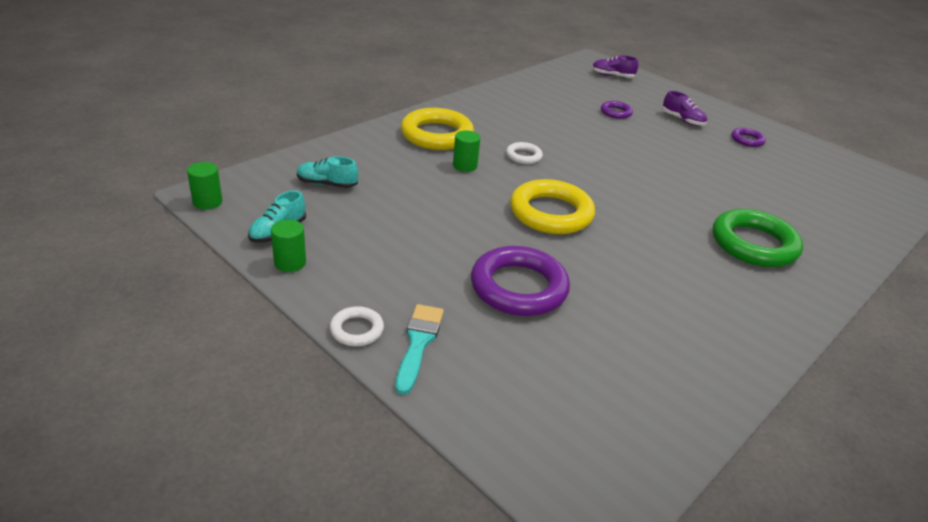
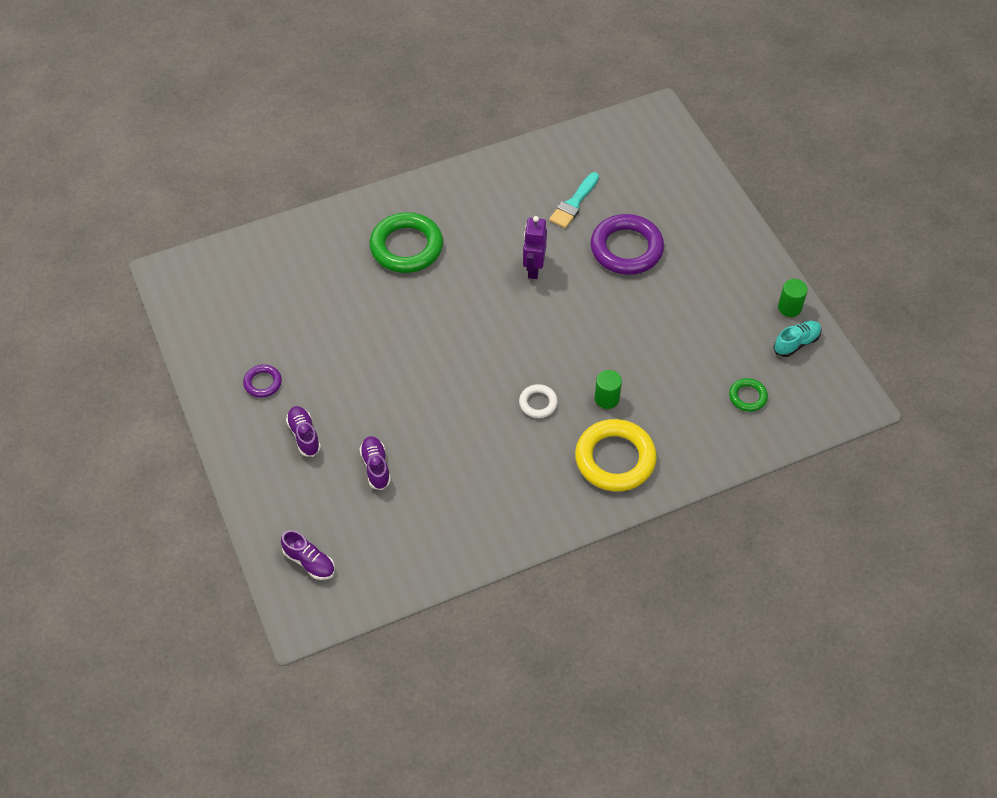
camera: 155 degrees left, 20 degrees up
(207, 202) = (854, 392): green cylinder -> none
(327, 184) = (747, 397): turquoise shoe -> green ring
(357, 330) = (751, 240): white ring -> none
(418, 343) = (714, 222): turquoise brush -> turquoise brush (574, 203)
(551, 213) = (558, 317): yellow ring -> none
(609, 249) = (533, 268): none -> purple robot
(616, 112) = (376, 467): purple ring -> purple shoe

